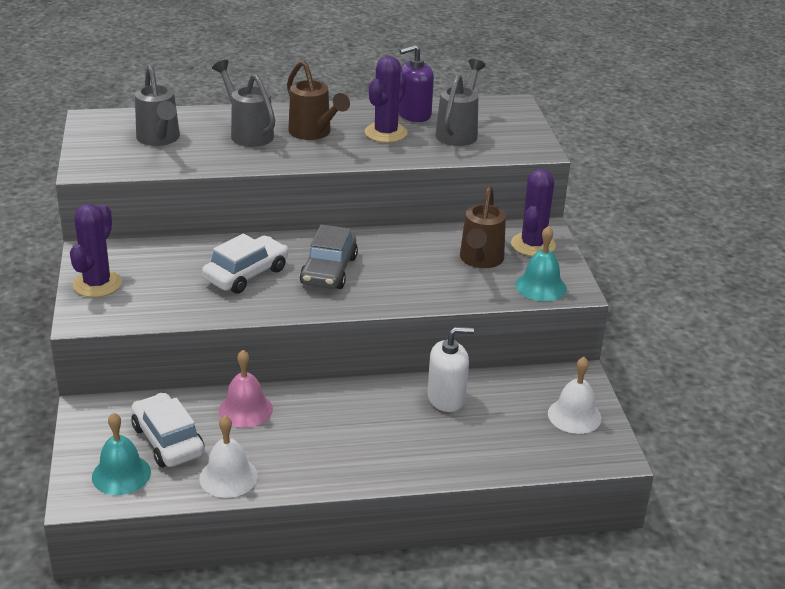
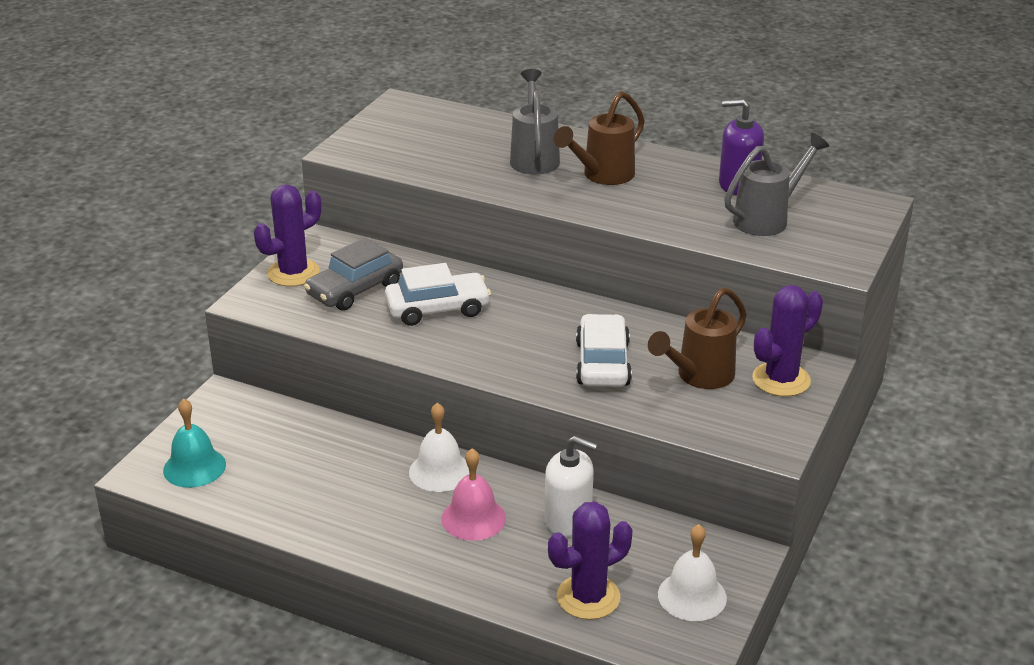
camera: 35 degrees right, 0 degrees up
(159, 140) = (440, 141): grey watering can -> none
(168, 440) = (262, 452): white car -> white car (602, 363)
(228, 477) = (281, 509): white bell -> white bell (440, 471)
(245, 409) = (359, 451): pink bell -> pink bell (473, 518)
(314, 133) = (602, 176): brown watering can -> brown watering can turned 45 degrees clockwise
(329, 271) = (523, 333): grey car -> grey car (355, 290)
(386, 133) = (682, 197): purple cactus -> purple cactus (588, 597)
(540, 286) = (738, 429): turquoise bell -> none

